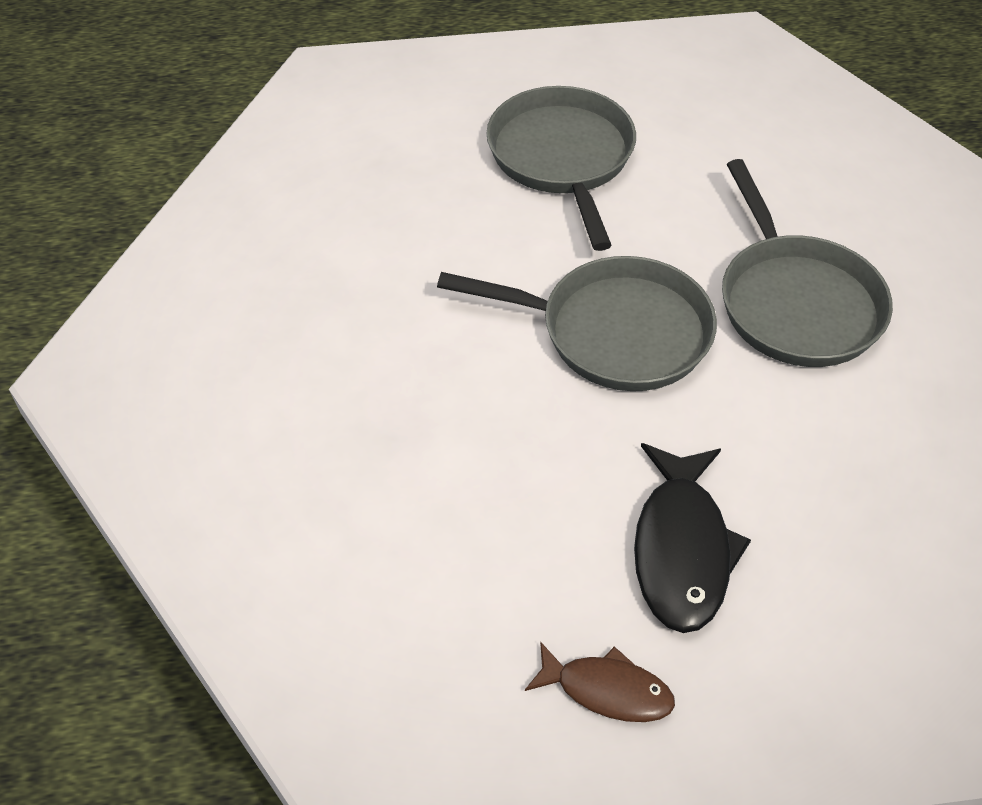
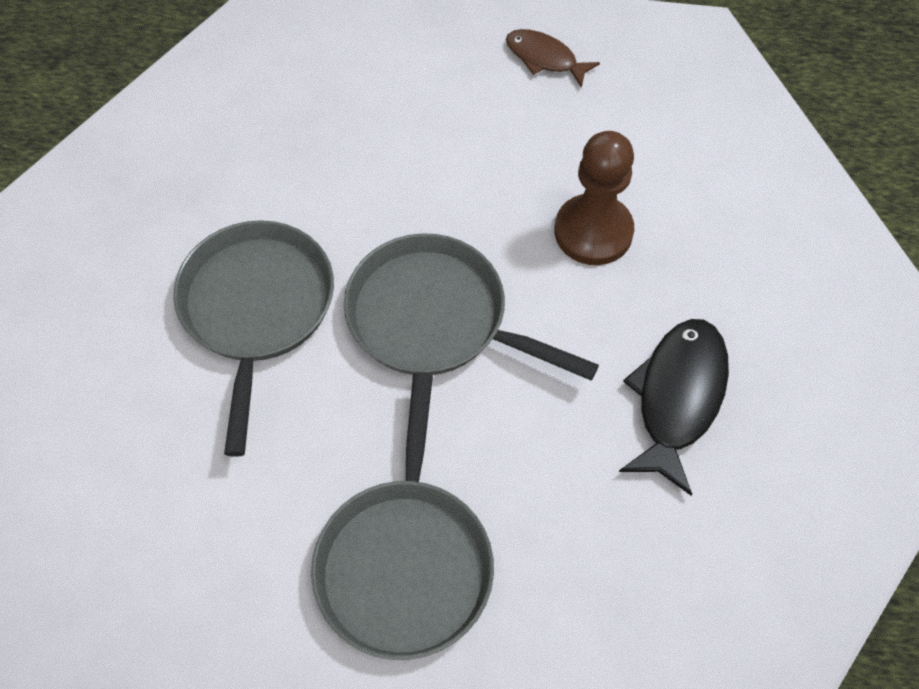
camera: 165 degrees left, 10 degrees up
(474, 454) = (593, 232): none -> brown pawn
(682, 550) = (459, 128): black fish -> black fish (677, 398)

